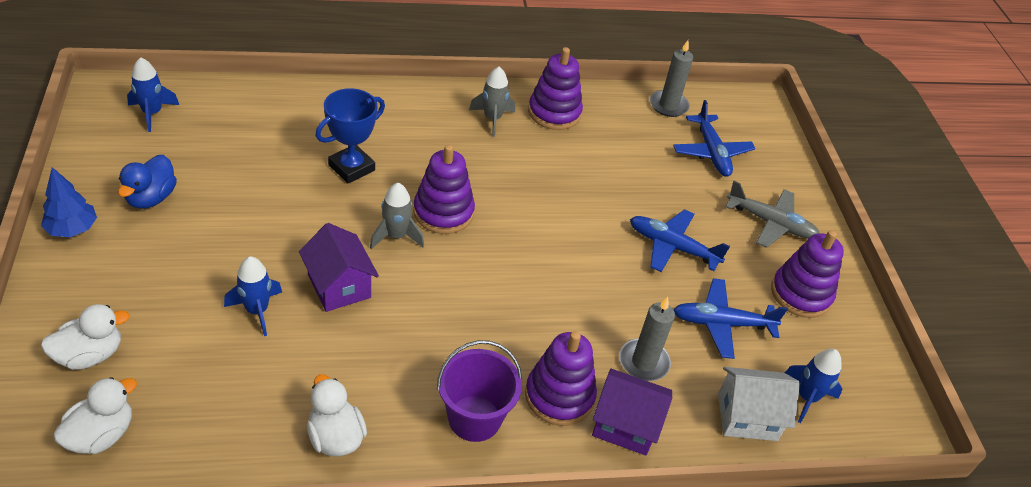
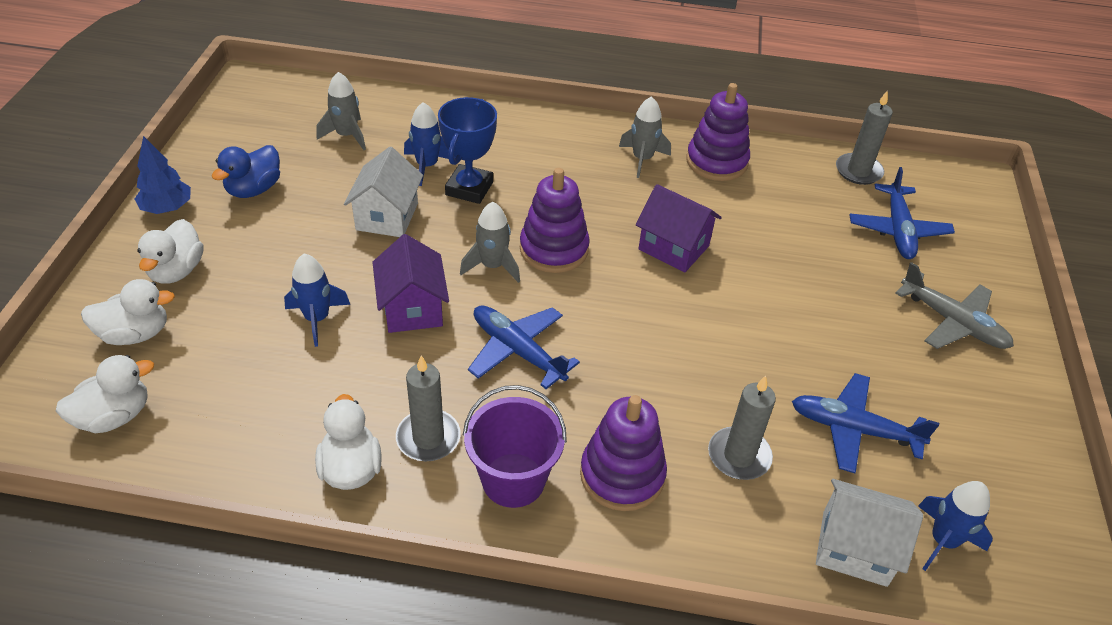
camera: 20 degrees right, 0 degrees up
(106, 288) = (176, 271): none -> white duck
(152, 113) = (286, 108): blue rocket -> blue rocket (427, 166)
(221, 132) = (347, 136): none -> grey rocket
(286, 205) = (387, 216): none -> white house
(351, 167) = (469, 188): blue trophy -> blue trophy turned 45 degrees counterclockwise
(392, 397) = (428, 438): none -> grey candle
(625, 425) = (692, 525): purple house -> purple house (673, 247)
(672, 247) = (815, 329): blue plane -> blue plane (517, 351)
(801, 294) = (970, 412): purple stacking toy -> none

